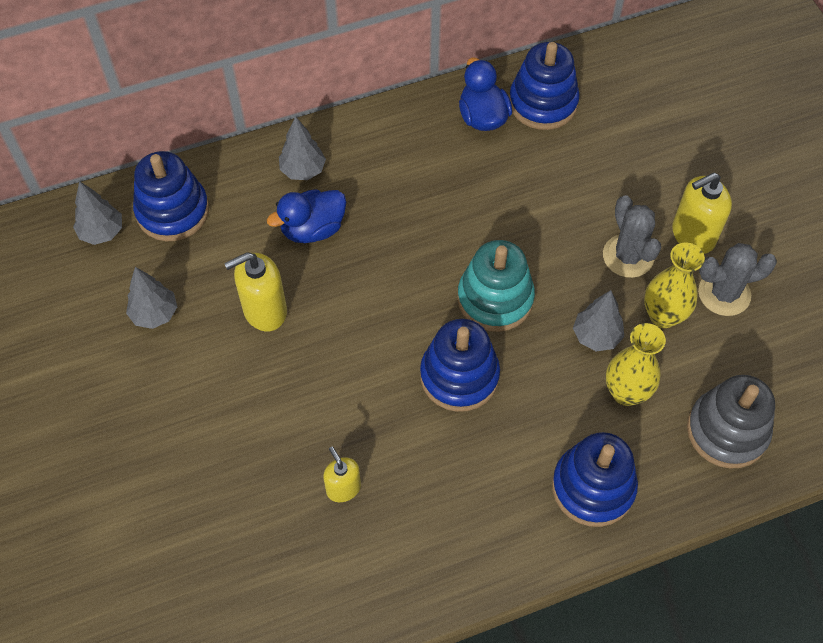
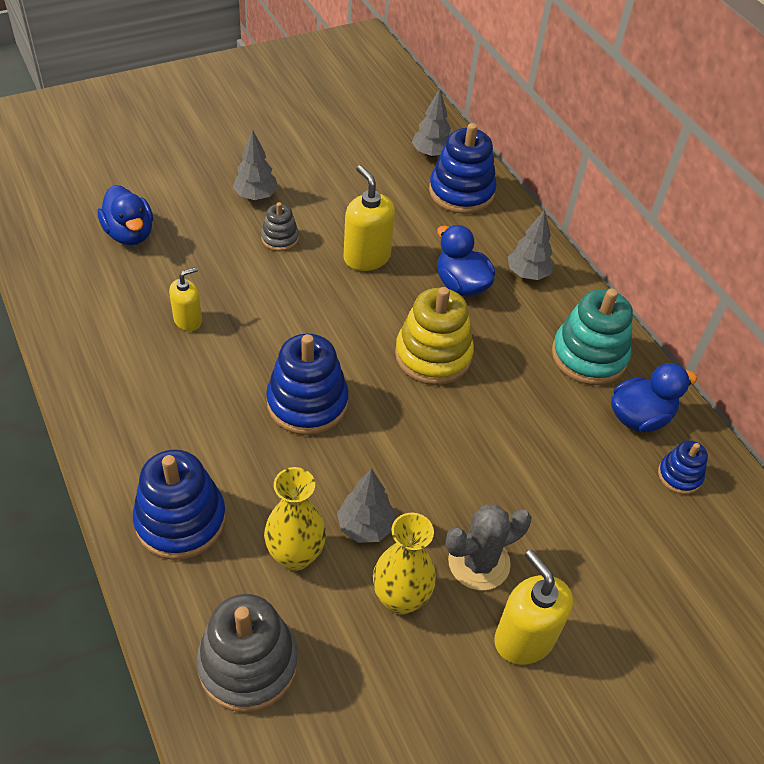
camera: 80 degrees right, 10 degrees down
(154, 314) = (355, 190): grey tree -> grey tree (256, 196)
(198, 558) = (130, 234): none -> blue duck
(225, 394) = (280, 238): none -> grey stacking toy
(405, 264) = (433, 355): none -> yellow stacking toy
(495, 299) = (402, 431): turquoise stacking toy -> turquoise stacking toy (589, 356)
(543, 103) = (679, 475): blue stacking toy -> blue stacking toy, size x0.53
(724, 293) = (441, 672): grey cactus -> none

